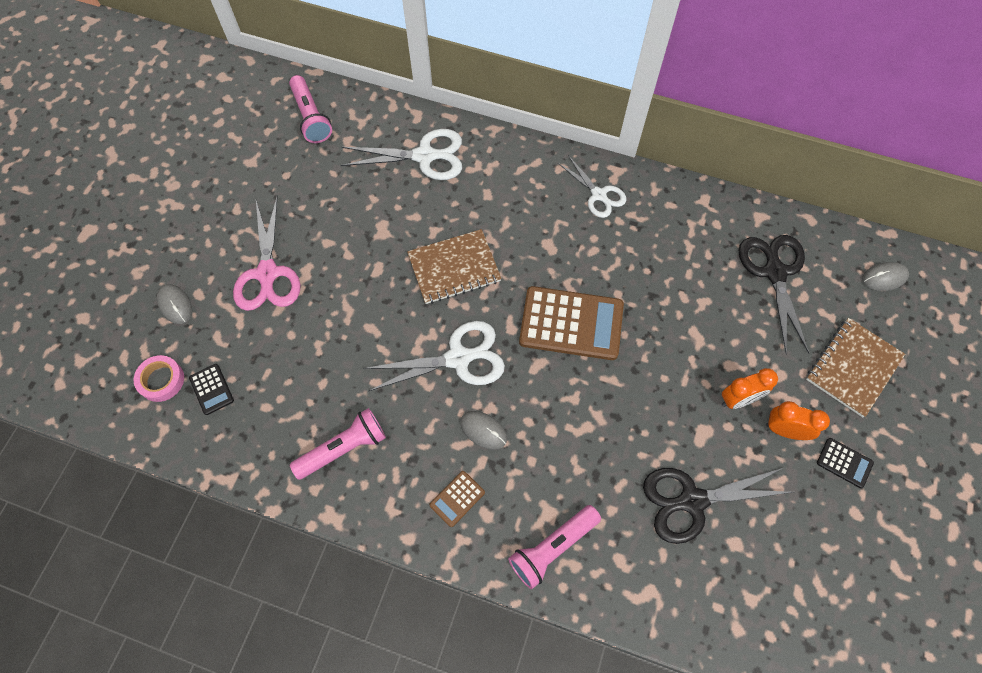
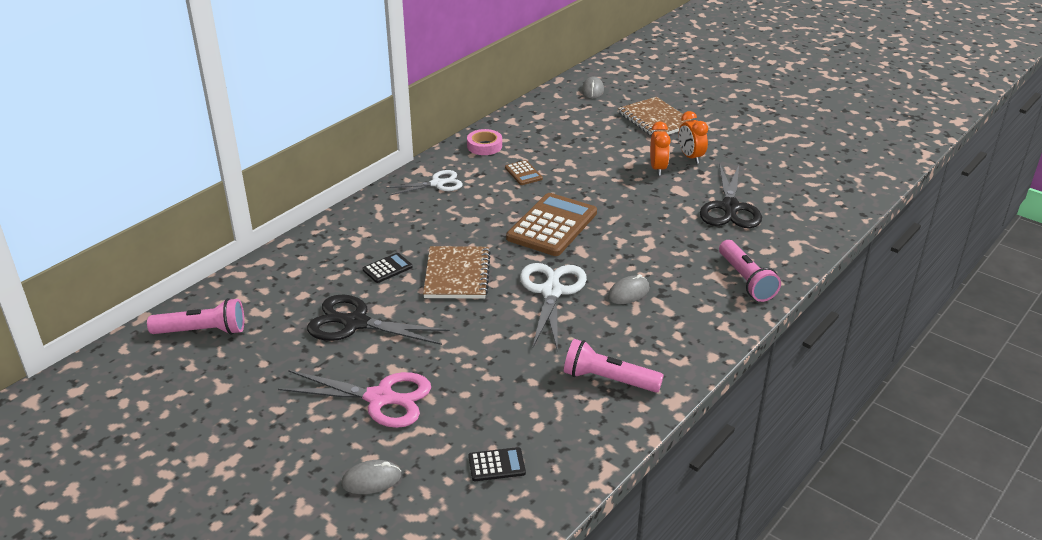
camera: 70 degrees left, 30 degrees down
(161, 380) = (463, 506): pink tape -> pink tape (484, 146)
(343, 448) = (608, 380): pink flashlight -> pink flashlight turned 60 degrees counterclockwise
(424, 156) = (318, 266): white scissors -> none
(457, 499) = (685, 320): brown calculator -> brown calculator (523, 173)
(774, 272) = (562, 128): black scissors -> black scissors (355, 323)
(784, 430) = (690, 157): orange clock -> orange clock turned 60 degrees counterclockwise
(844, 463) = (724, 142): black calculator -> black calculator (387, 268)

